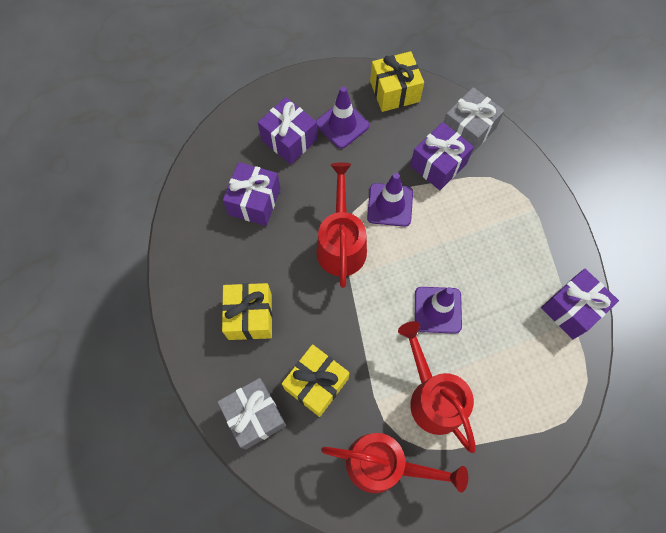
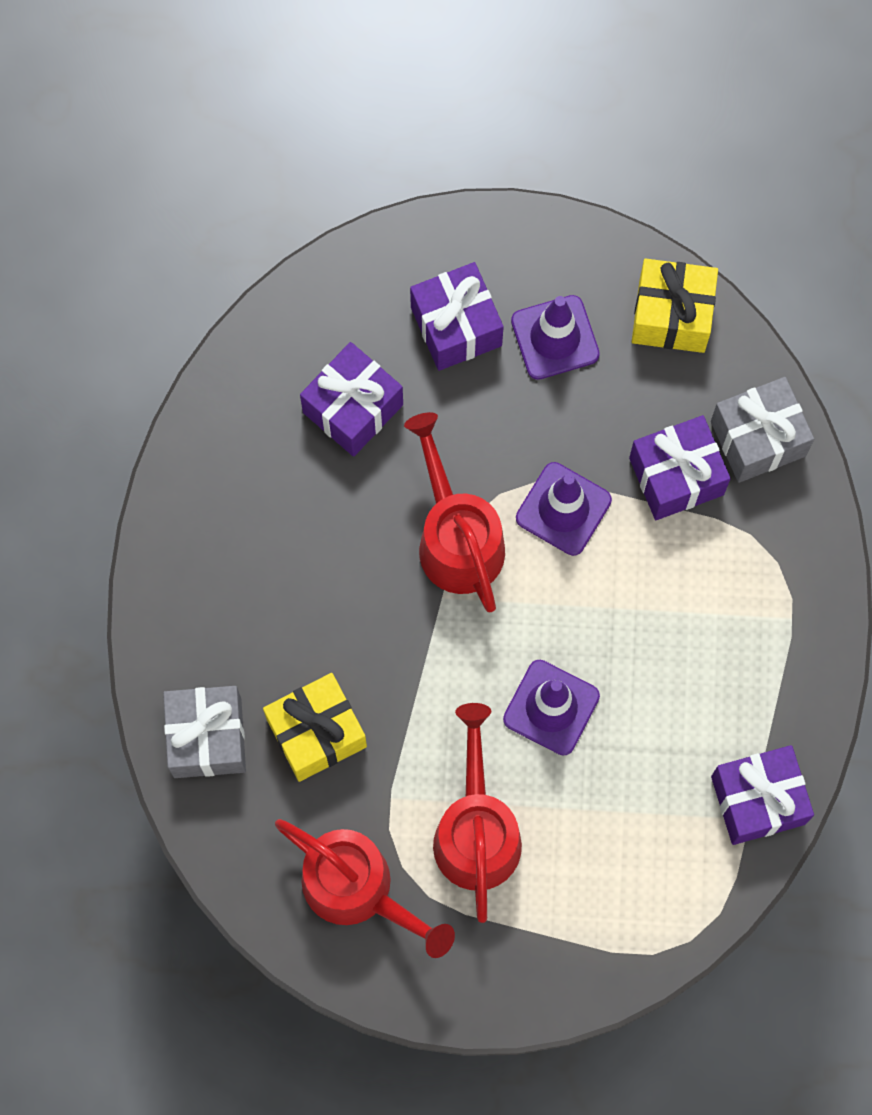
camera: 25 degrees right, 5 degrees up
(250, 316) = (264, 589): yellow gift -> none
(341, 243) = (456, 537): red watering can -> red watering can turned 45 degrees counterclockwise

